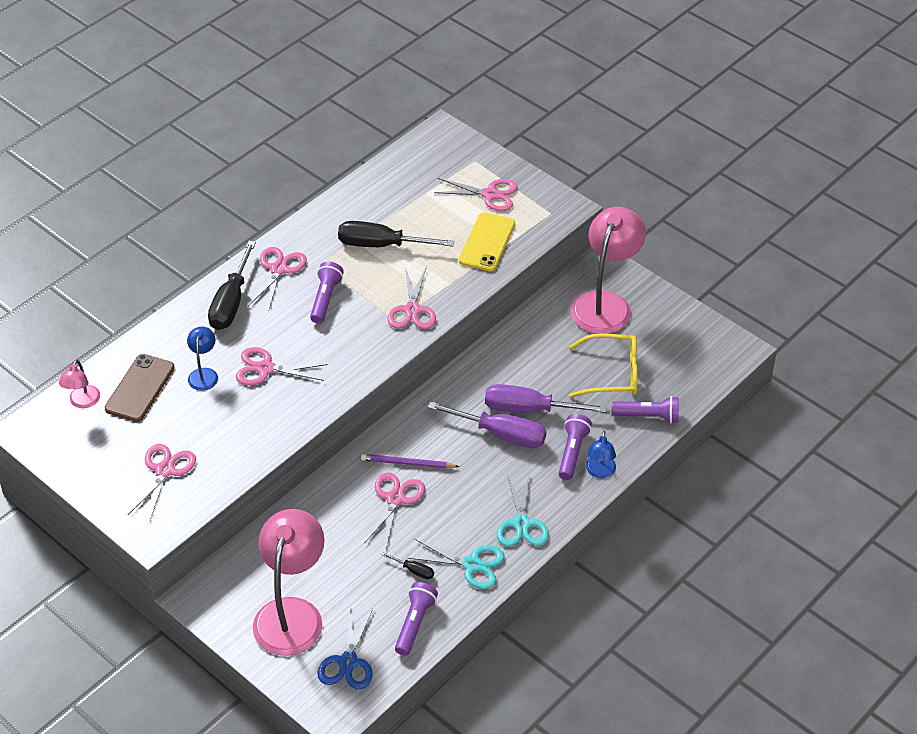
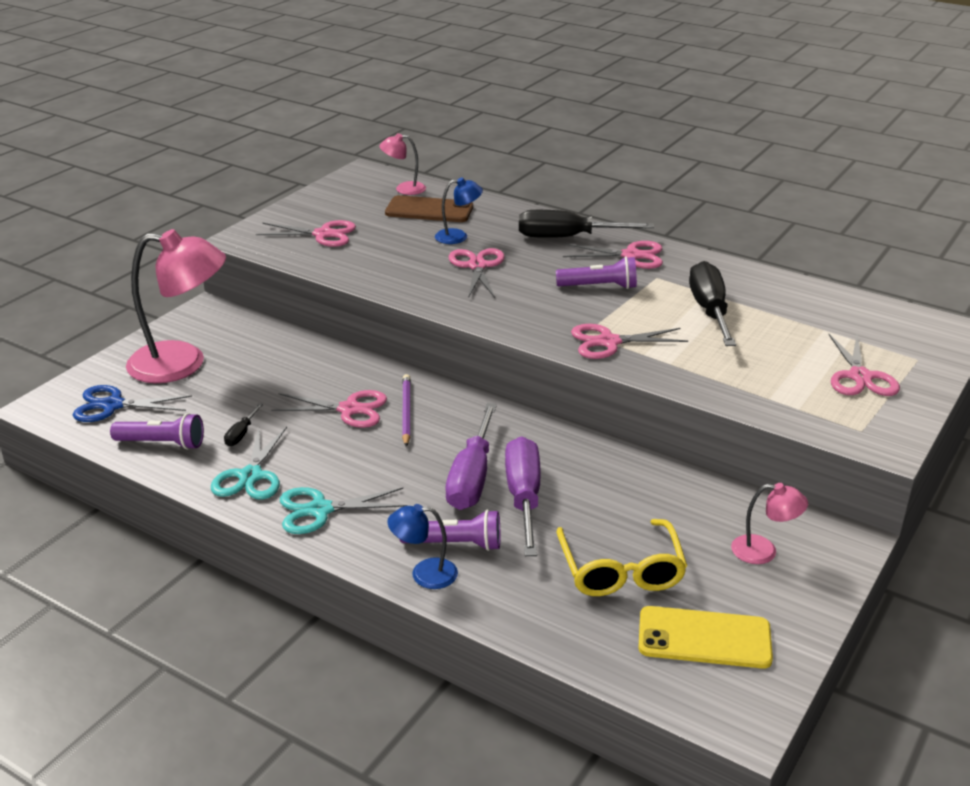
camera: 80 degrees right, 15 degrees down
(487, 242) = (764, 383): yellow phone -> yellow phone (704, 638)
(605, 303) = (763, 551): pink lamp -> pink lamp, size x0.47
(648, 416) = (547, 616): purple flashlight -> none

